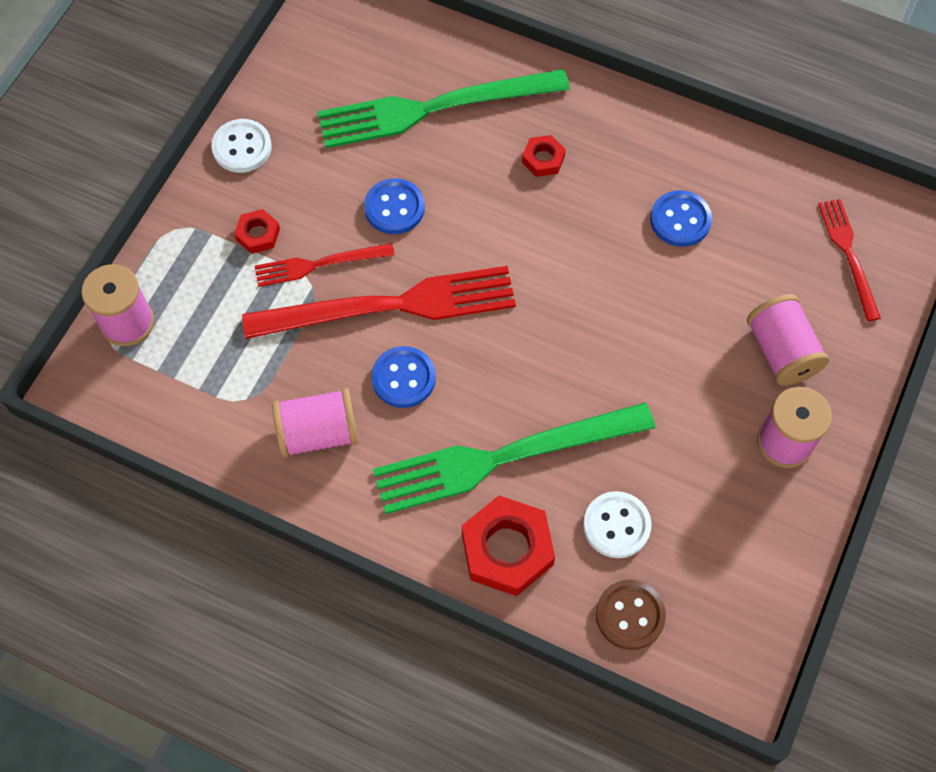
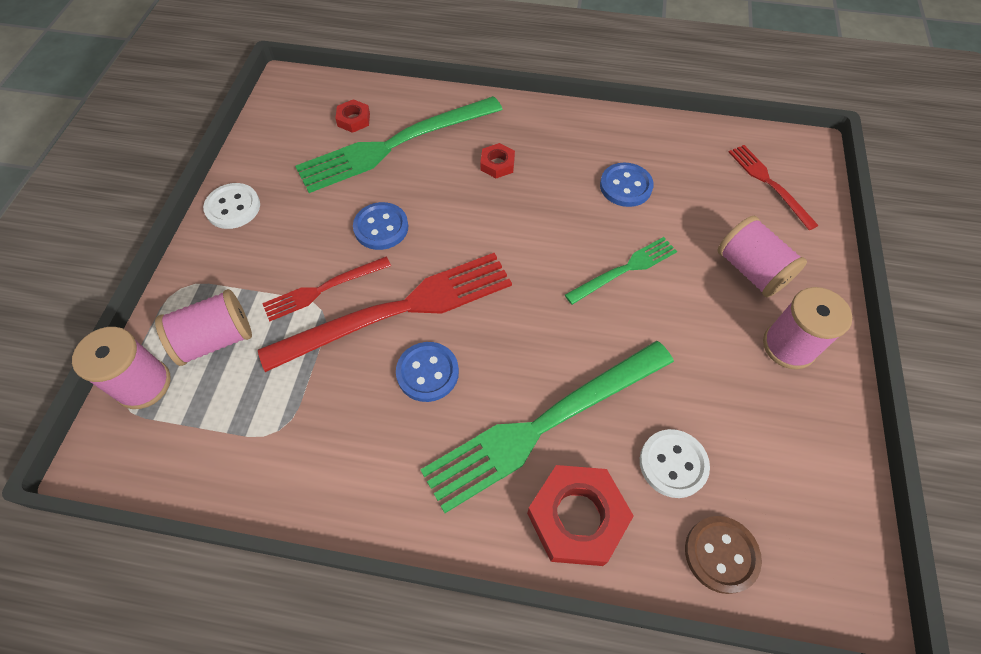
camera: 15 degrees left, 5 degrees down
(258, 234) = (261, 276): red nut -> red nut (353, 119)
(318, 433) = (356, 446): pink spool -> pink spool (215, 339)
(642, 318) = (624, 269): none -> green fork

